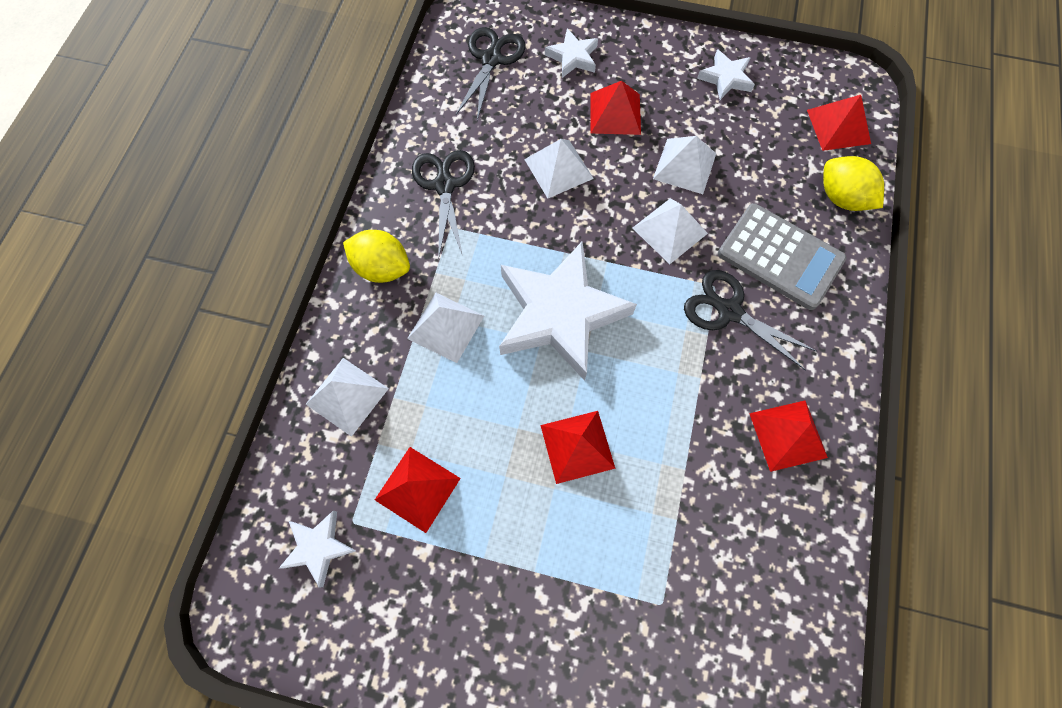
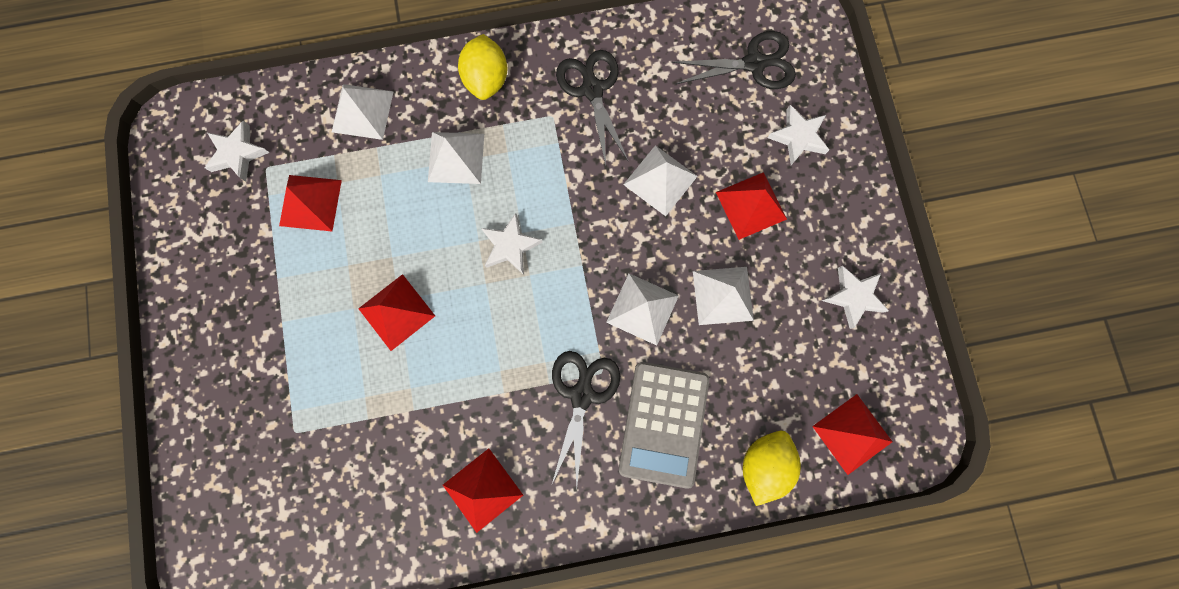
camera: 65 degrees right, 10 degrees up
(444, 185) = (592, 90): black scissors -> black scissors turned 75 degrees counterclockwise
(559, 314) = (510, 246): white star -> white star, size x0.46

